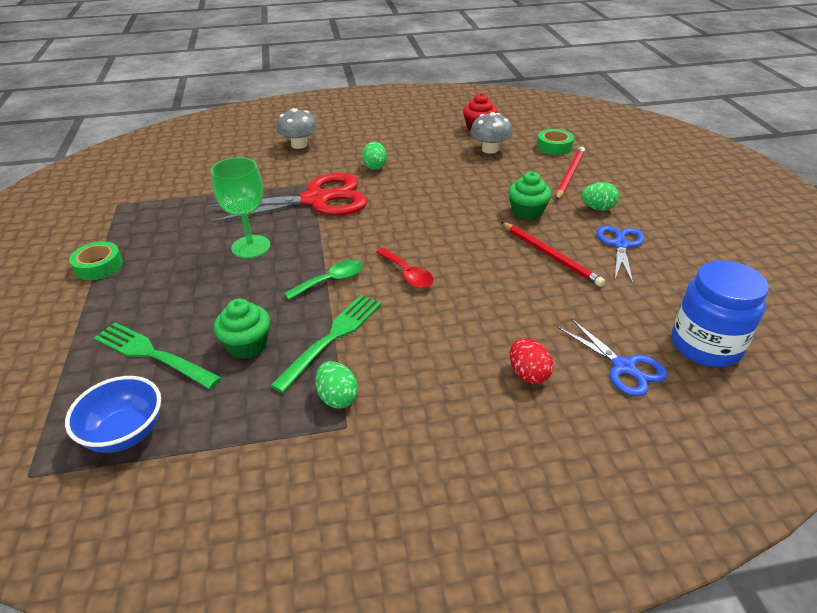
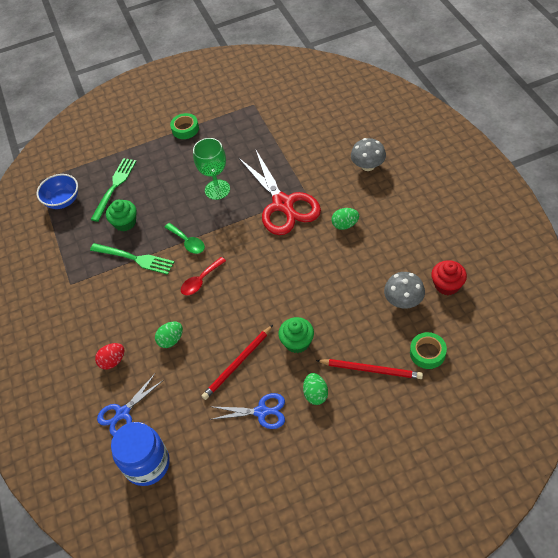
camera: 85 degrees right, 15 degrees up
(337, 397) = (89, 274): green egg -> green egg (171, 340)

